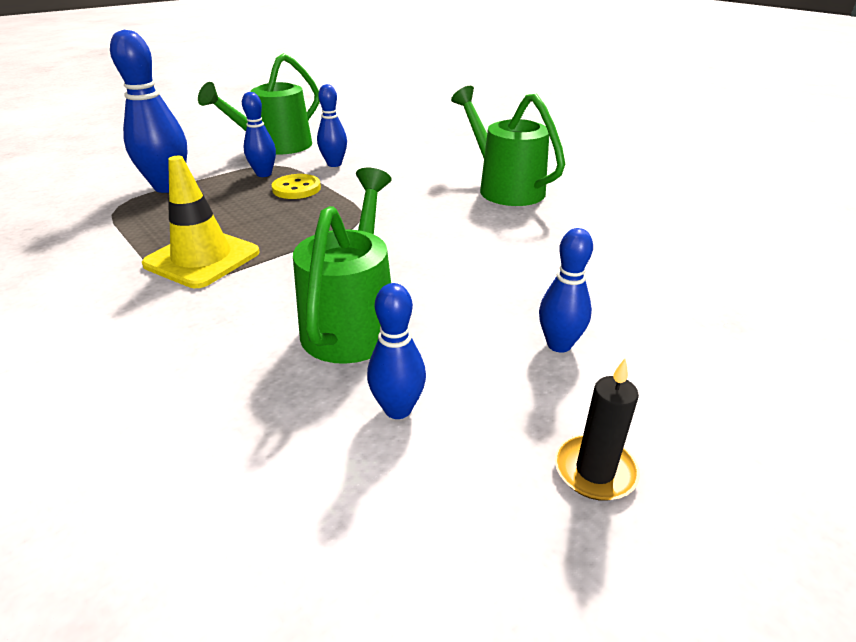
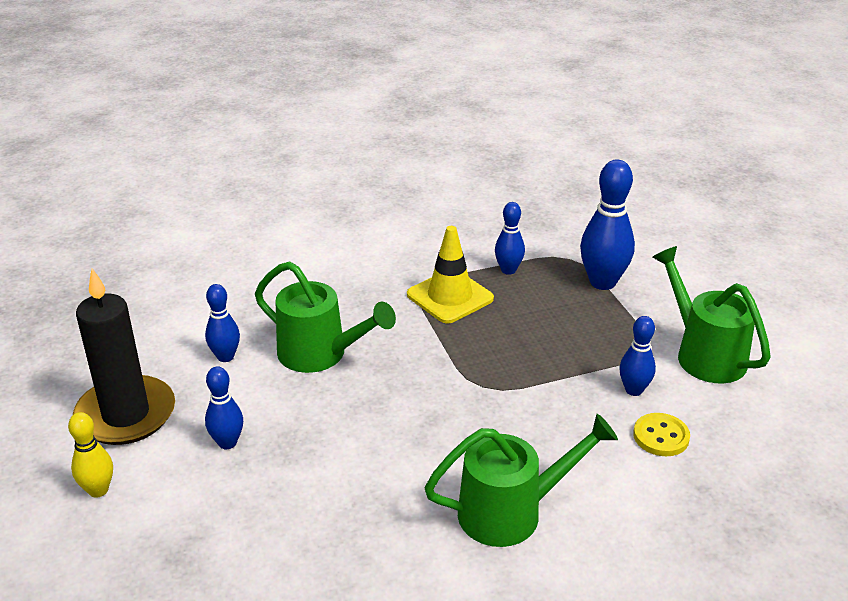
camera: 110 degrees right, 0 degrees up
(264, 174) = (618, 338): blue bowling pin -> blue bowling pin (508, 270)
(296, 189) = (570, 355): yellow button -> yellow button (661, 436)
(595, 471) = (126, 414): black candle -> black candle, size x2.12
(738, 427) = (98, 490): none -> yellow bowling pin

